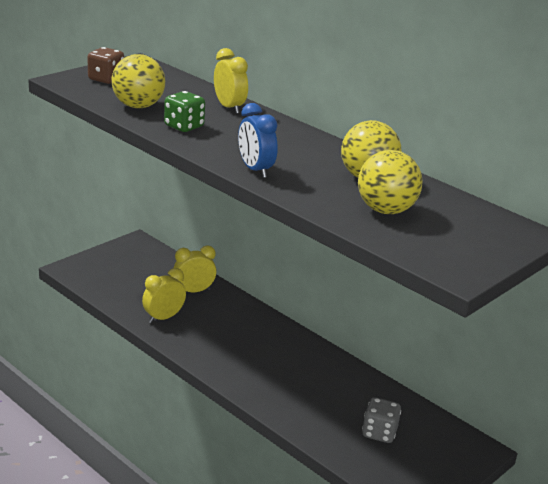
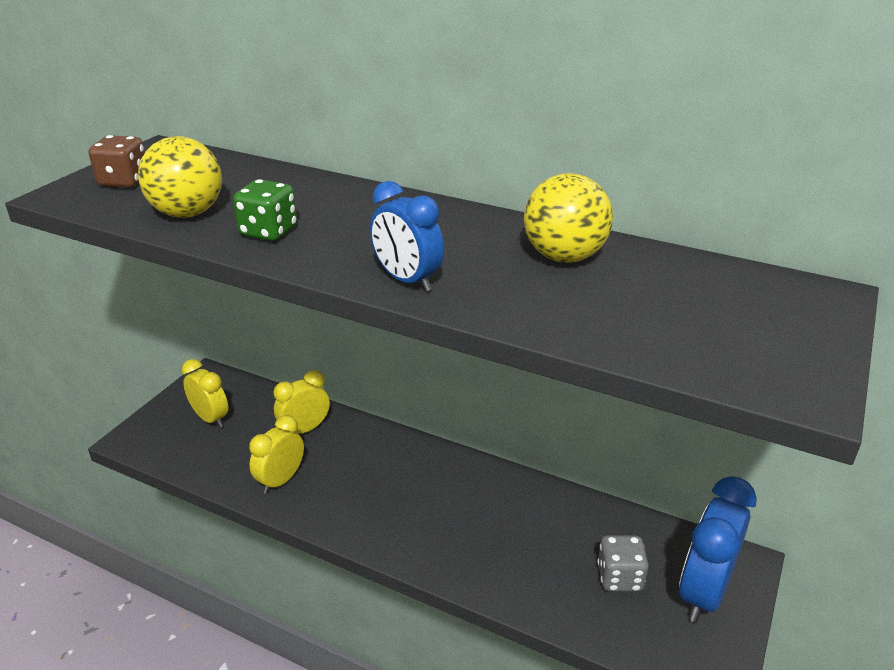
camera: 15 degrees left, 5 degrees up
(229, 107) = (317, 190): yellow clock -> yellow clock (210, 418)
(386, 210) = (626, 305): yellow ball -> none
(437, 457) = (703, 593): none -> blue clock

